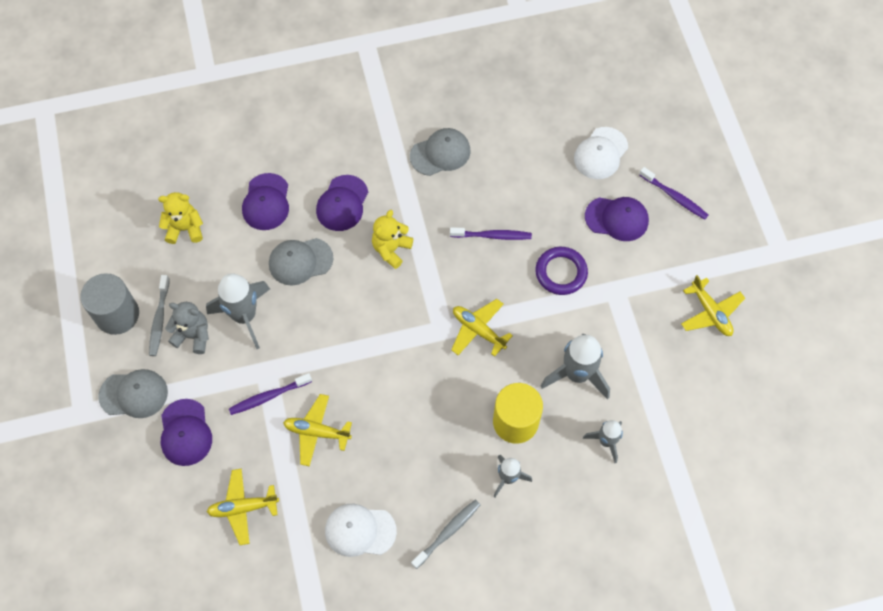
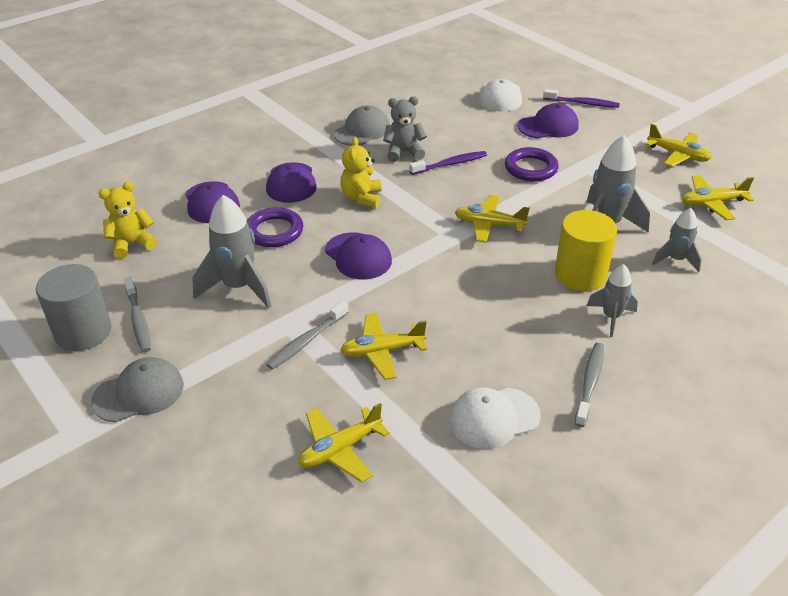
camera: 25 degrees left, 25 degrees down
(185, 433) = (224, 405): purple cap -> purple cap (358, 256)
(193, 335) = (187, 320): grey teddy bear -> grey teddy bear (404, 152)
(268, 396) = (307, 341): purple toothbrush -> grey toothbrush
(300, 261) = (274, 231): grey cap -> purple ring
(691, 389) = (712, 203): none -> yellow plane

